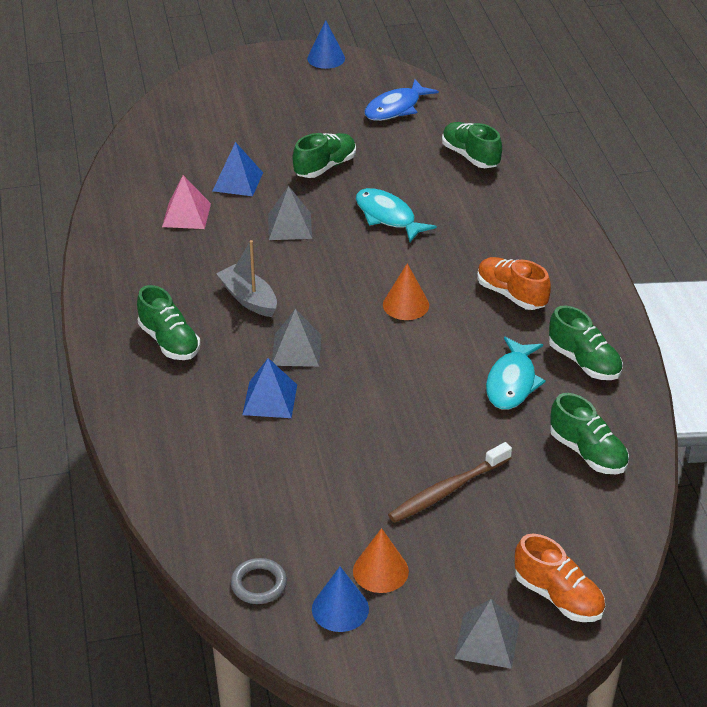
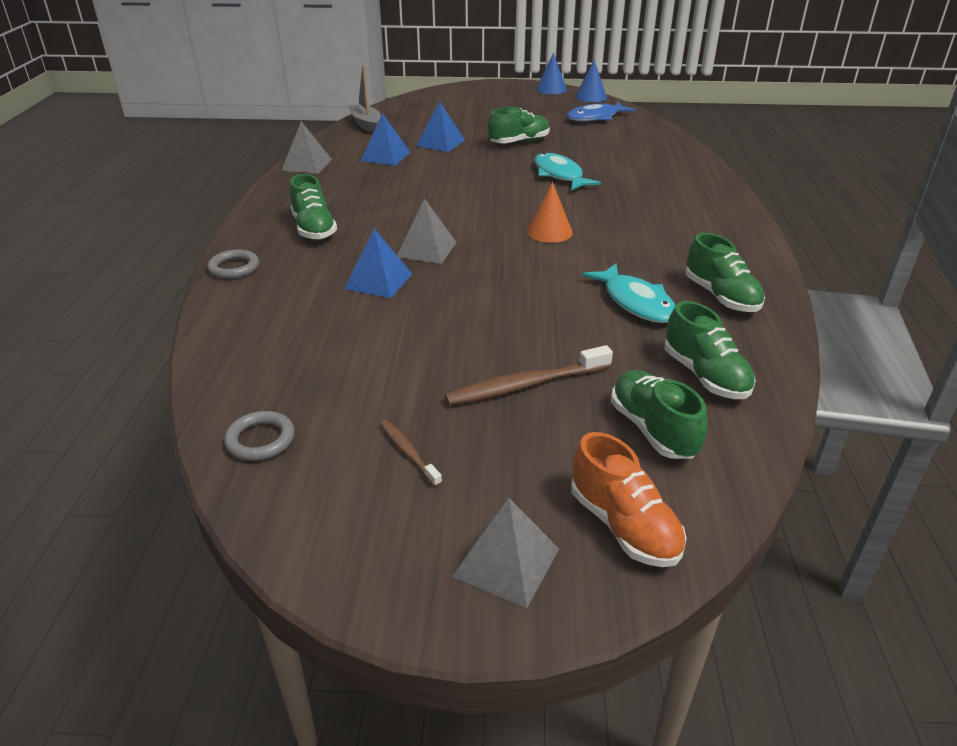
camera: 15 degrees right, 5 degrees down
(120, 408) = (234, 268): none -> grey ring
(186, 215) = (385, 156): pink pyramid -> blue pyramid
(248, 299) = (404, 210): grey boat -> grey boat (366, 124)
(290, 226) = (469, 171): grey pyramid -> grey pyramid (307, 165)
(340, 609) = (337, 485): blue cone -> blue cone (590, 97)
(380, 571) = (408, 452): orange cone -> brown toothbrush
(470, 156) = (650, 148): green shoe -> green shoe (653, 429)
(511, 295) = (658, 237): orange shoe -> none
(512, 382) = (636, 302): turquoise fish -> turquoise fish turned 60 degrees counterclockwise

